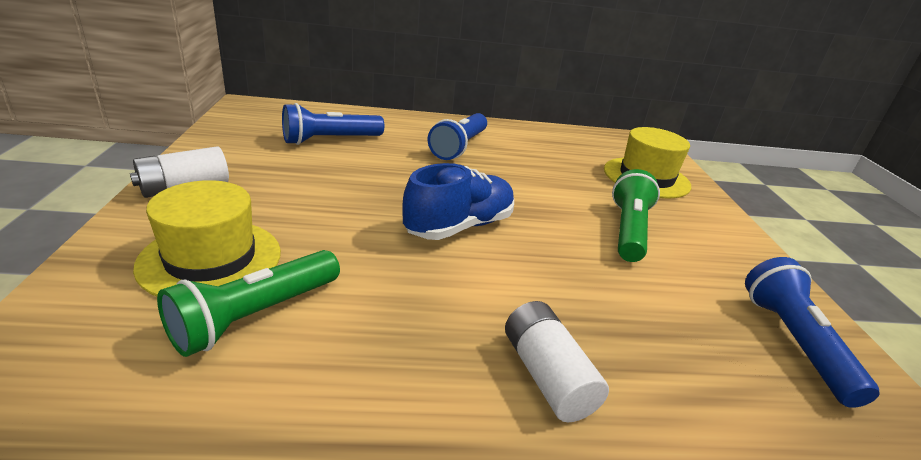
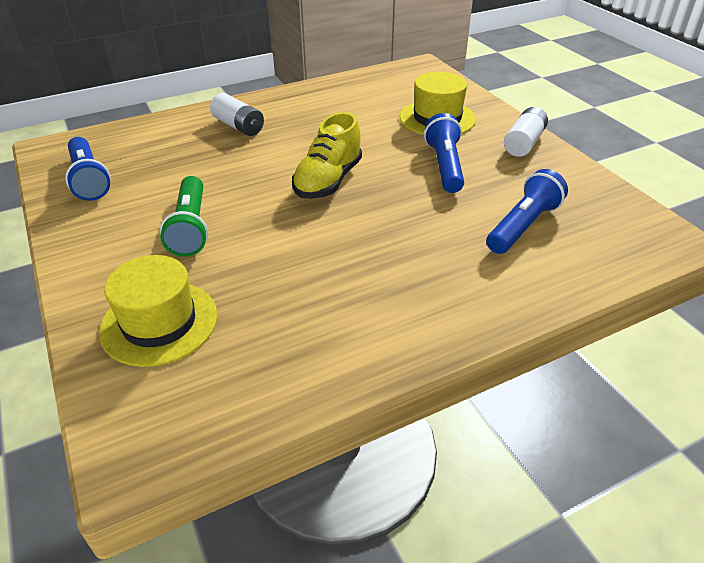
camera: 160 degrees right, 10 degrees up
(255, 316) = (382, 108): green flashlight -> none
(459, 147) = (402, 276): blue flashlight -> blue flashlight (445, 166)
(459, 226) = (328, 181): blue shoe -> yellow shoe

